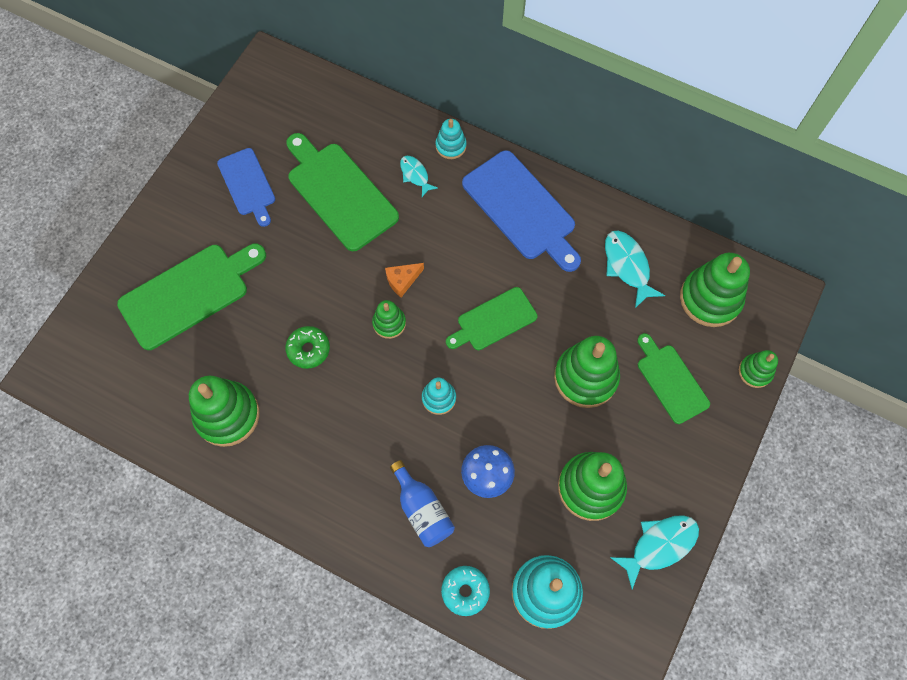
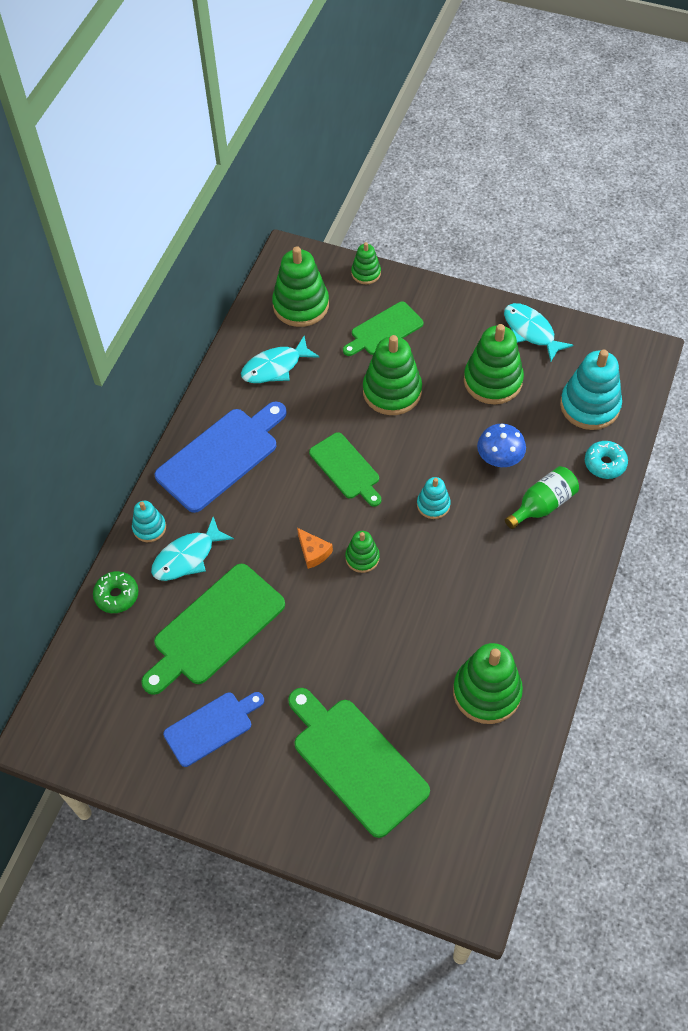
camera: 95 degrees left, 10 degrees down
(308, 349) = (402, 627): green donut -> green donut (117, 595)
(415, 175) = (187, 557): turquoise fish -> turquoise fish, size x1.63
(422, 510) = (542, 505): blue bottle -> green bottle

